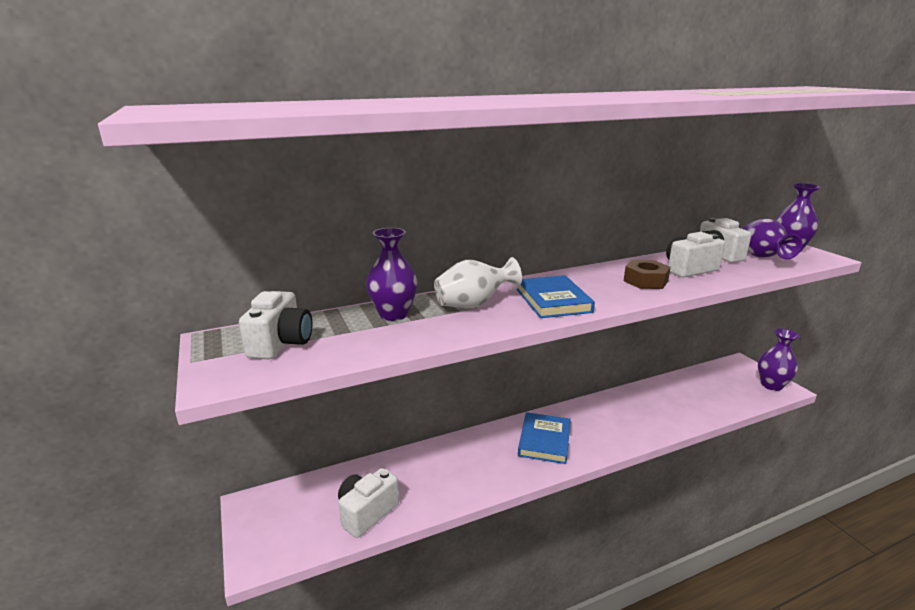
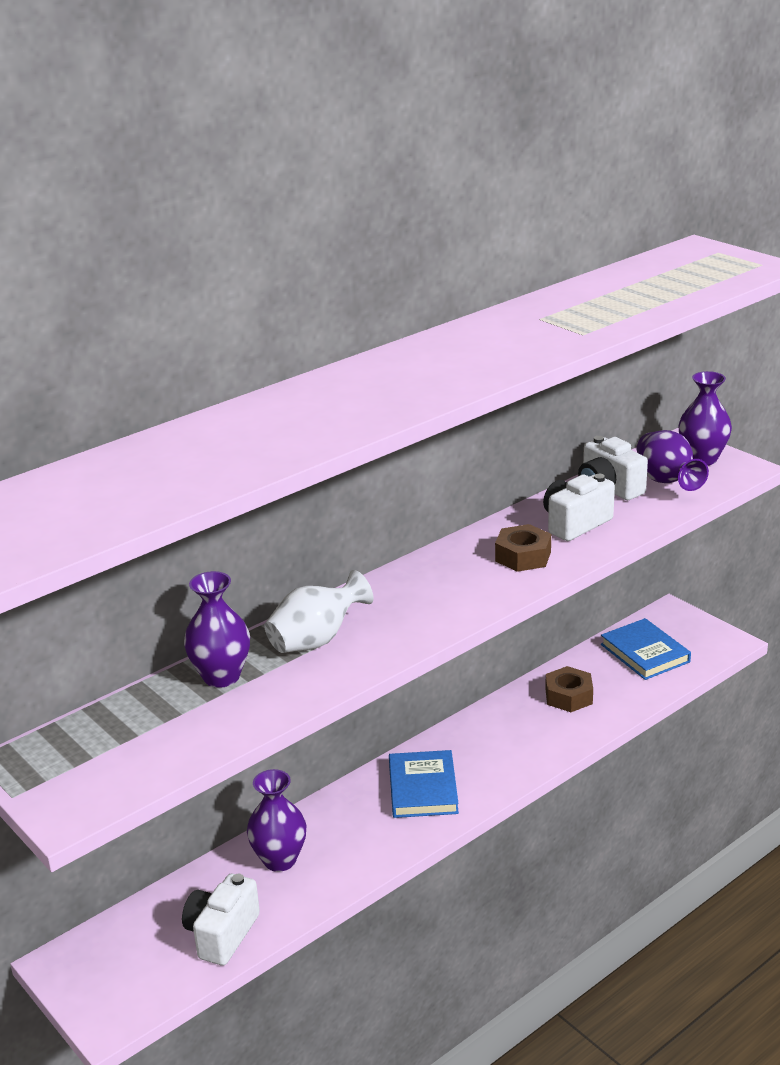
camera: 15 degrees left, 5 degrees up
(281, 343) = (105, 749): white camera -> none
(553, 300) = (414, 614): blue book -> blue book (644, 653)
(662, 401) = (568, 696): none -> brown nut
(771, 385) = (711, 640): purple vase -> purple vase (279, 860)

